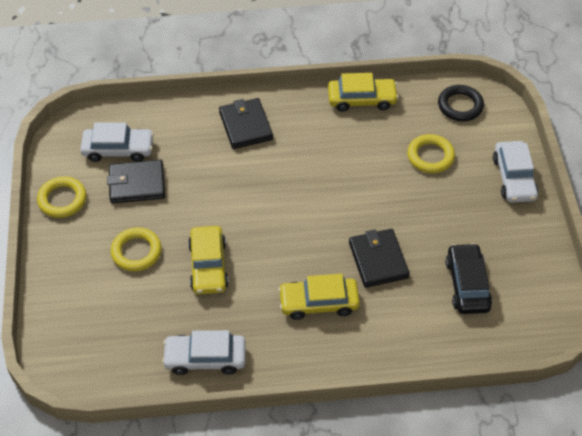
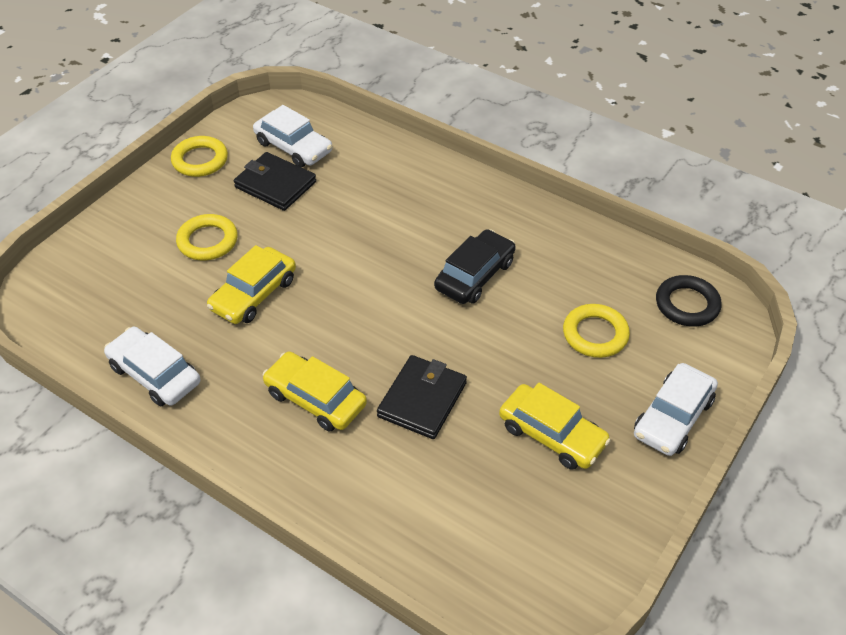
camera: 40 degrees right, 5 degrees down
(245, 126) = (431, 193): black wallet -> none
(362, 99) = (578, 235): yellow car -> yellow car (552, 434)
(467, 284) = (492, 492): black car -> black car (475, 275)

